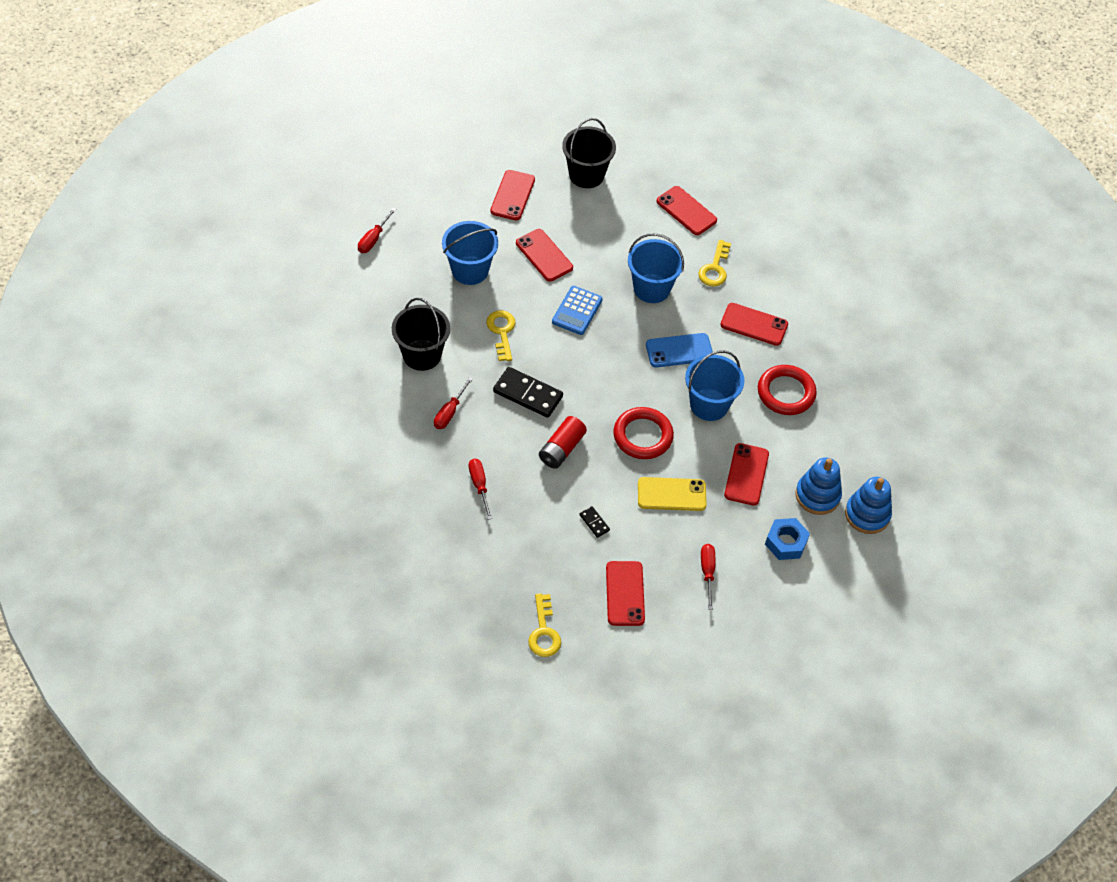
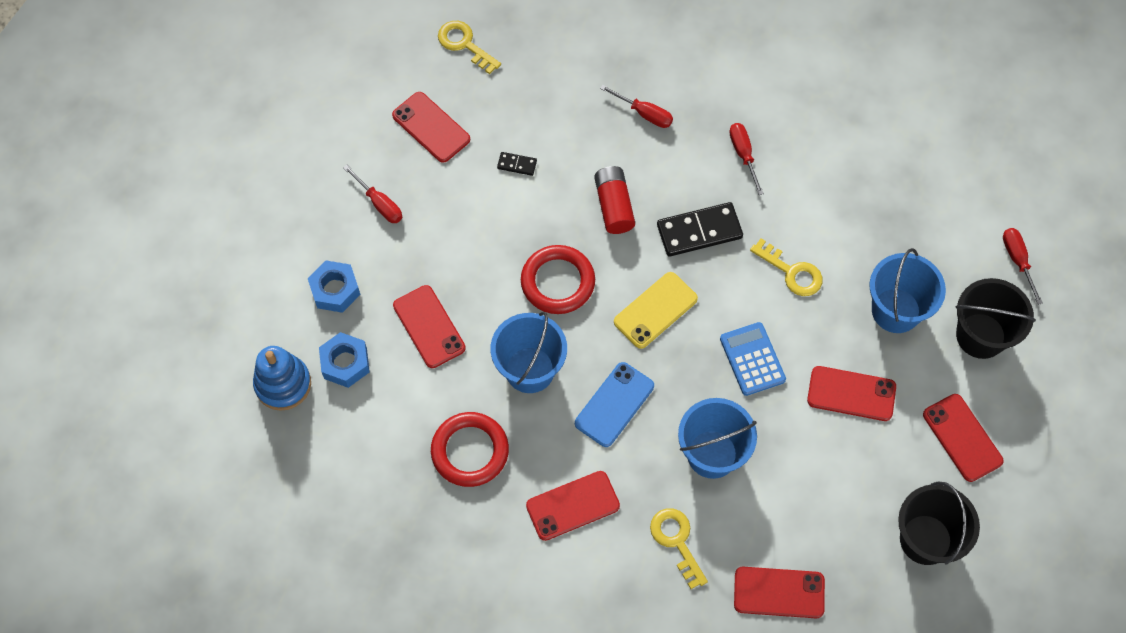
camera: 140 degrees right, 10 degrees up
(422, 355) = (830, 185): black bucket -> black bucket (980, 335)
(671, 494) = (477, 248): yellow phone -> yellow phone (655, 310)
(817, 495) = (345, 363): blue stacking toy -> blue nut

